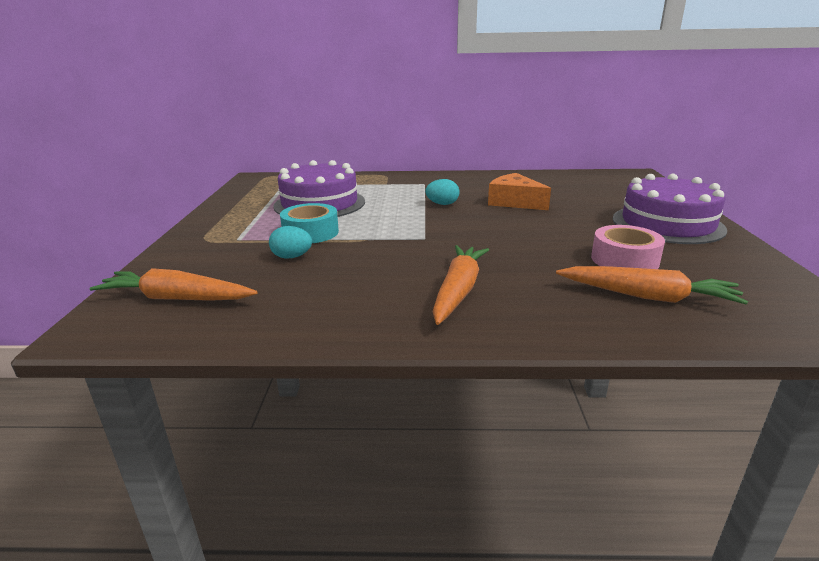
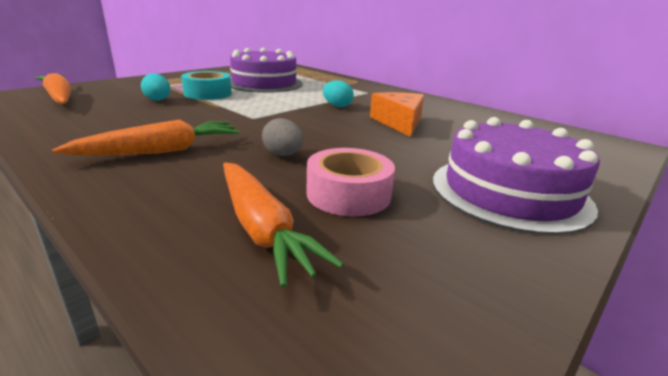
camera: 40 degrees right, 0 degrees up
(529, 255) = (283, 155): none -> grey egg

